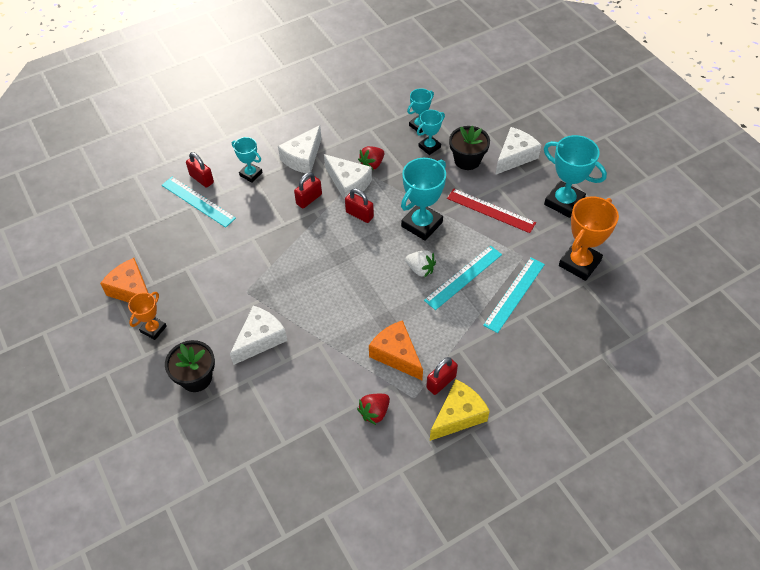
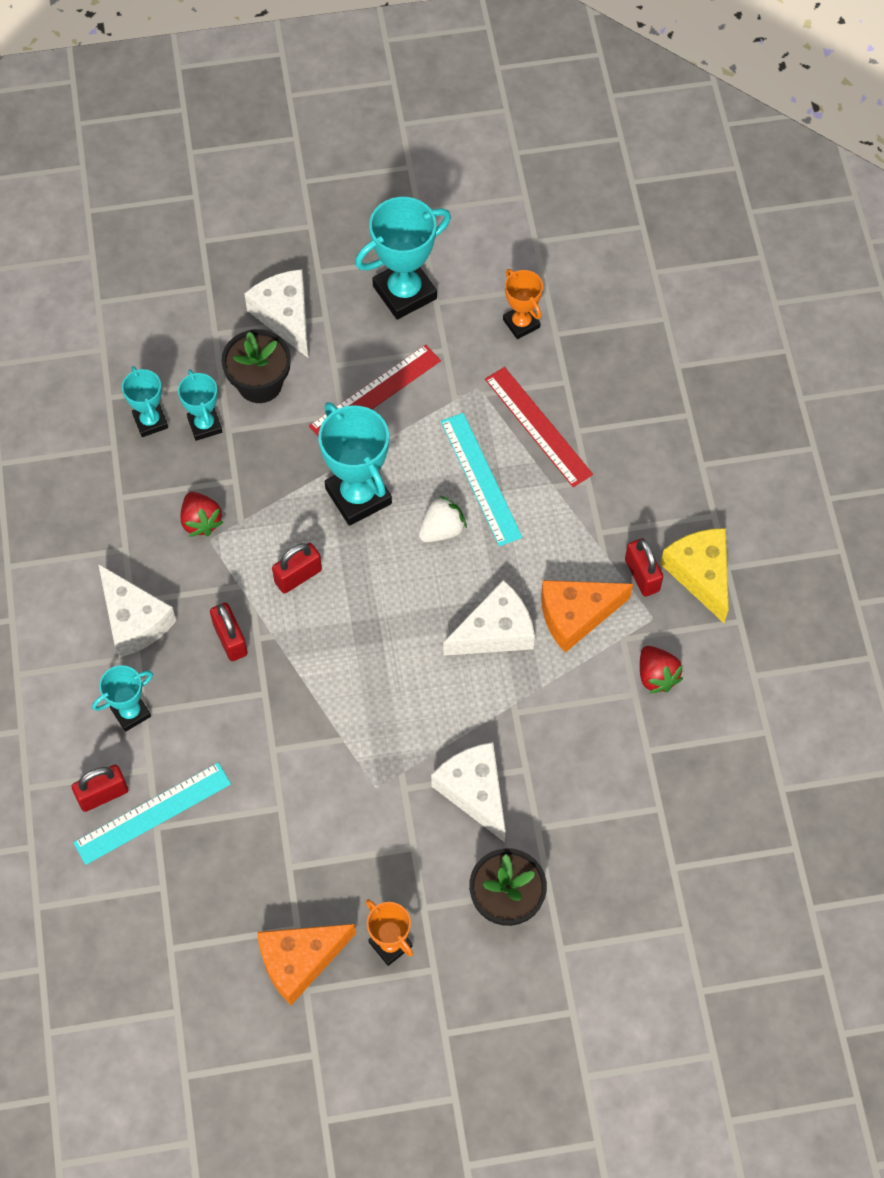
camera: 70 degrees left, 10 degrees up
(348, 183) = (225, 570): white cheese -> white cheese (495, 631)
(514, 294) = (538, 426): turquoise ruler -> red ruler
(579, 263) = (521, 323): orange trophy -> orange trophy, size x0.58

